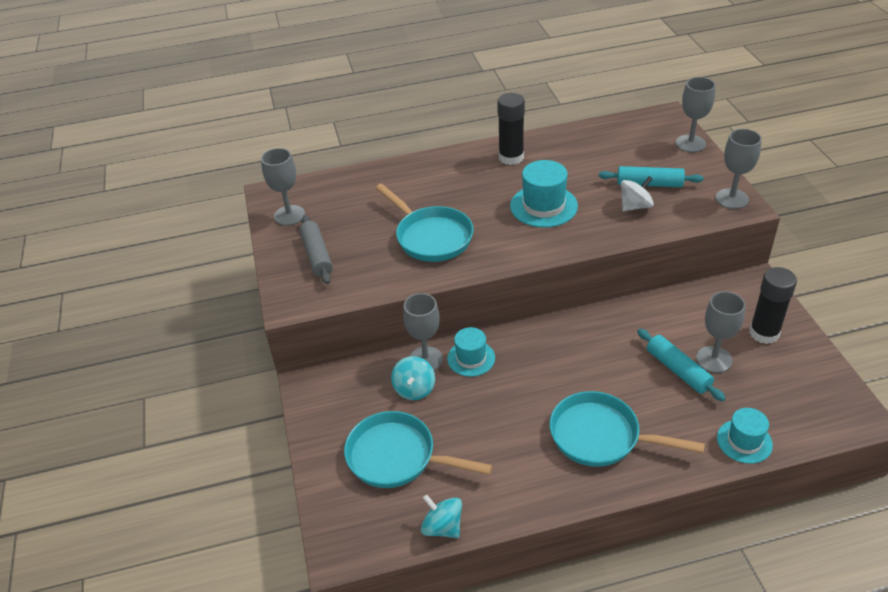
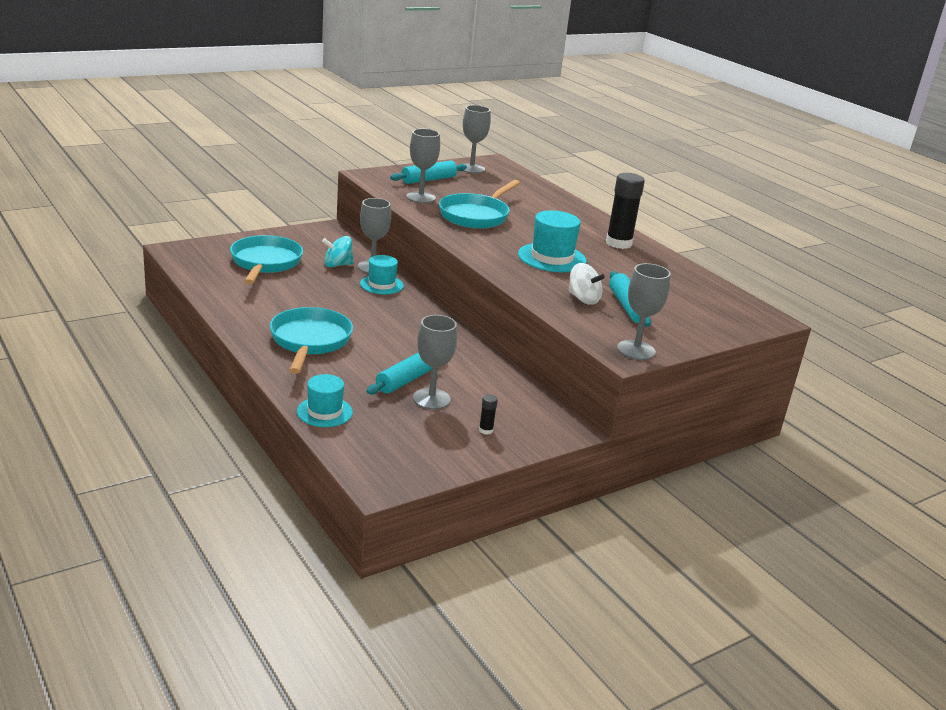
camera: 65 degrees right, 15 degrees down
(317, 255) = (428, 180): grey rolling pin -> turquoise rolling pin
(442, 527) = (201, 282): turquoise spinning top -> none
(690, 143) = (725, 331): grey goblet -> grey goblet (421, 197)
(764, 333) = (486, 430): black glue stick -> black glue stick, size x0.43

